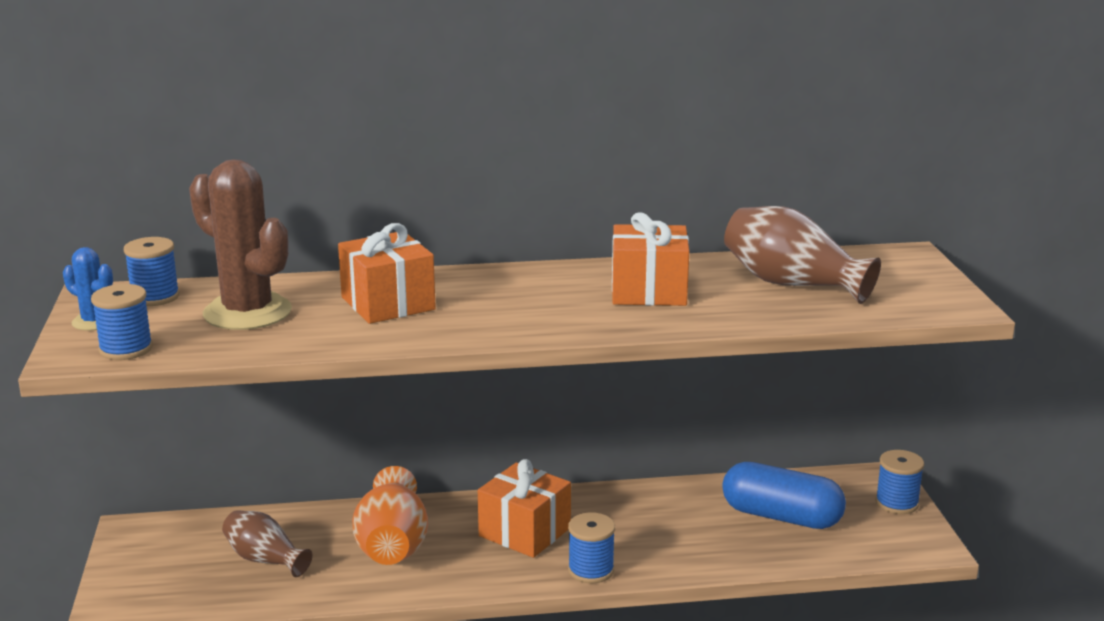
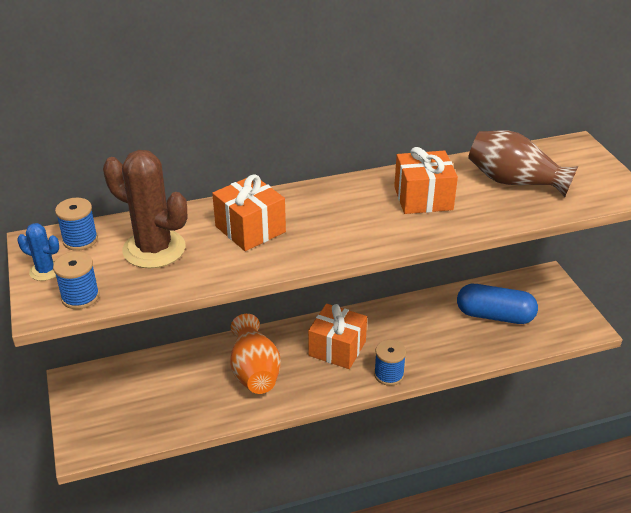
camera: 10 degrees left, 15 degrees up
(265, 559) = (173, 393): brown vase -> none
(897, 503) = (561, 296): blue spool -> none

